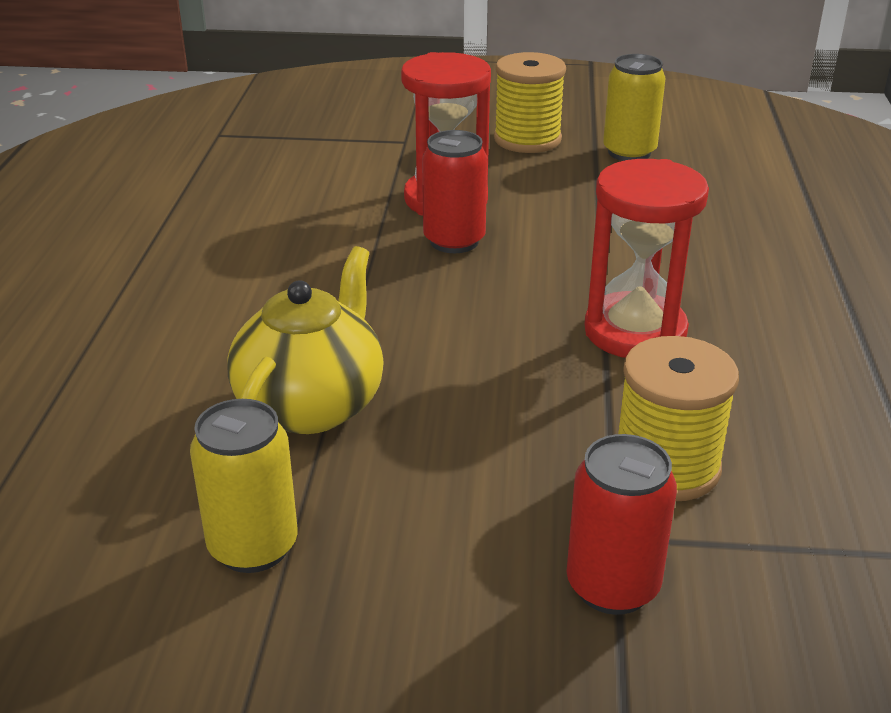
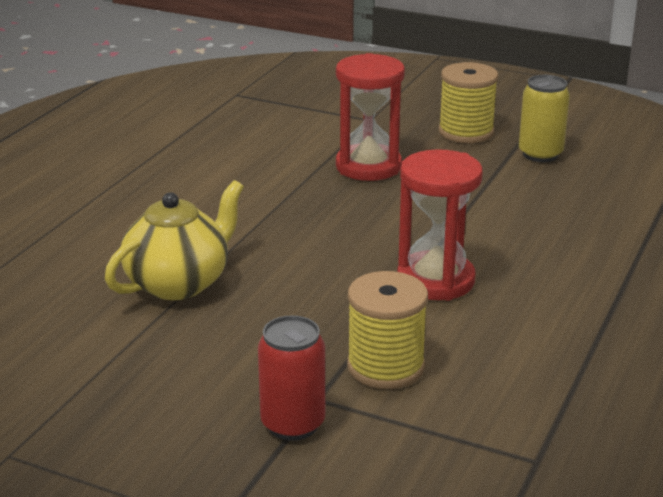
camera: 20 degrees right, 5 degrees down
(253, 547) = (90, 354): yellow can -> none
(454, 241) = (352, 197): red can -> none

